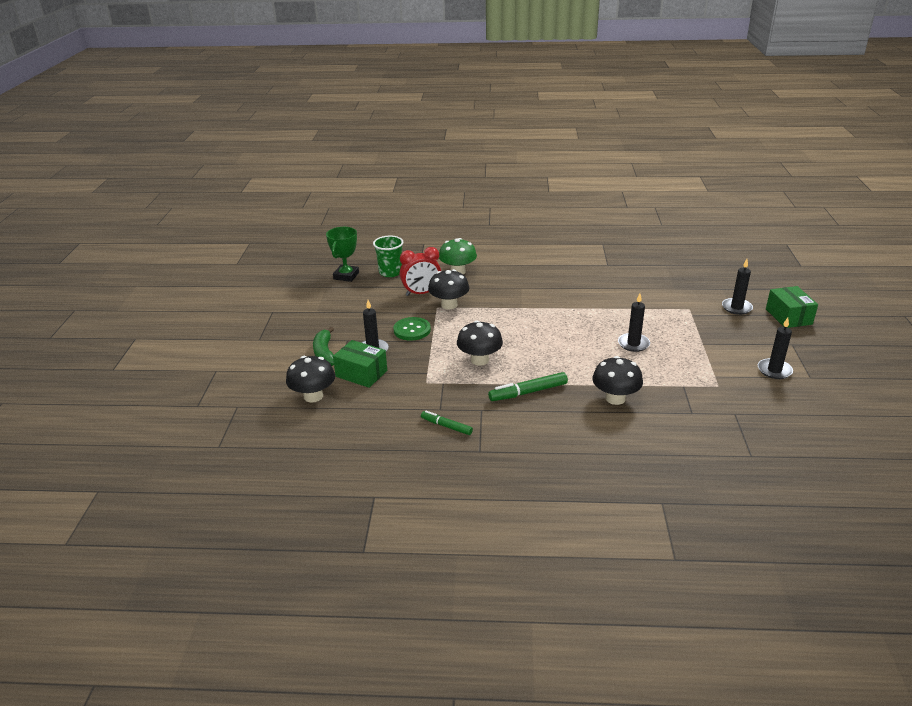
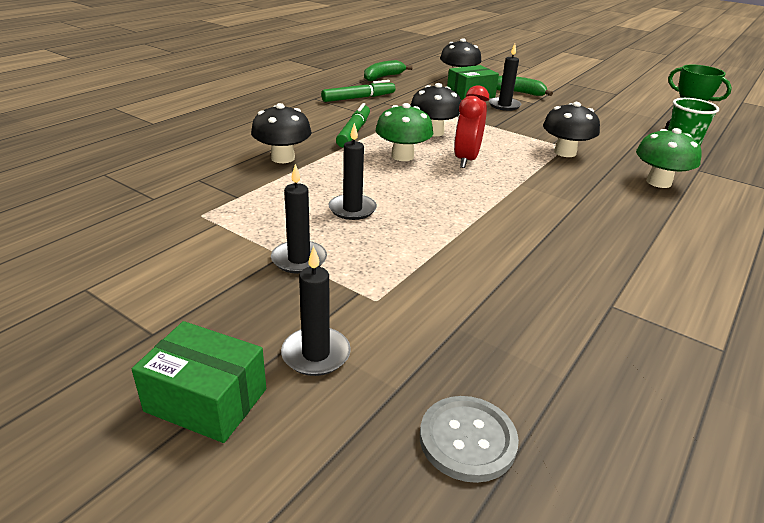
camera: 120 degrees right, 0 degrees up
(359, 442) = (383, 77): none -> green banana
(412, 330) = (525, 125): green button -> none
(421, 293) = (607, 149): red clock -> red clock (466, 160)
(446, 426) = (358, 98): green marker -> green marker, size x1.54
(541, 356) = (402, 156): none -> green mushroom
(719, 272) = (467, 440): none -> grey button
(774, 370) = (147, 270): black candle -> black candle (299, 259)

